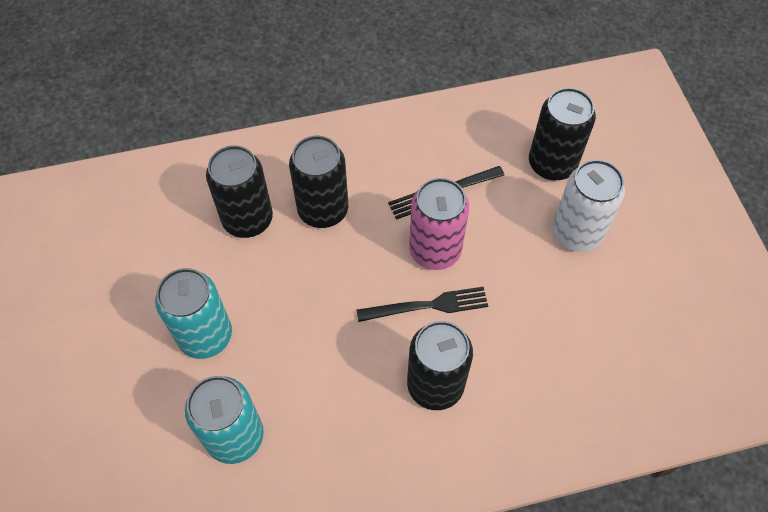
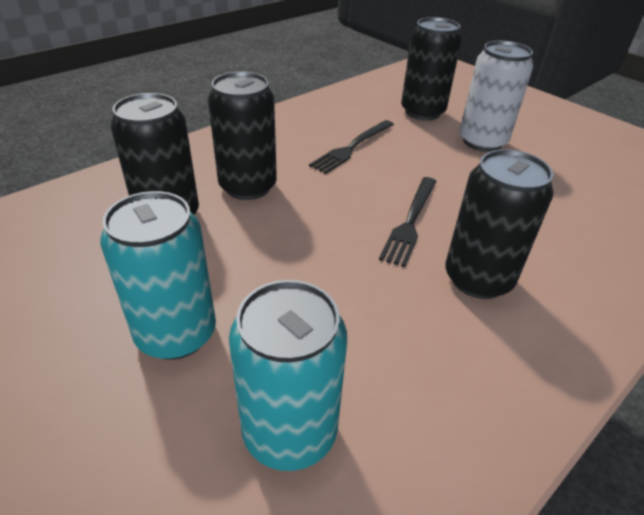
camera: 30 degrees left, 20 degrees down
(427, 306) = (410, 222): black fork -> black fork turned 150 degrees clockwise
(435, 250) = (380, 183): pink can -> none

